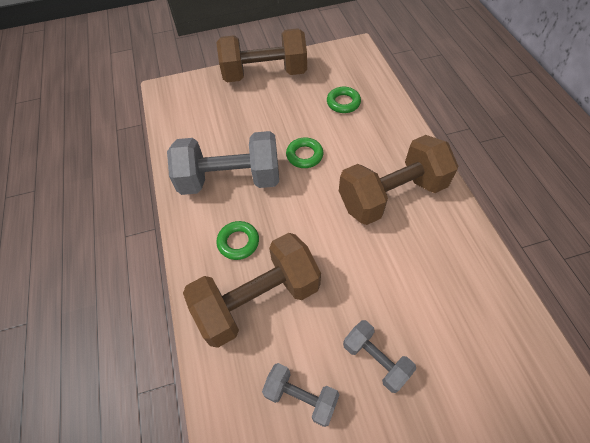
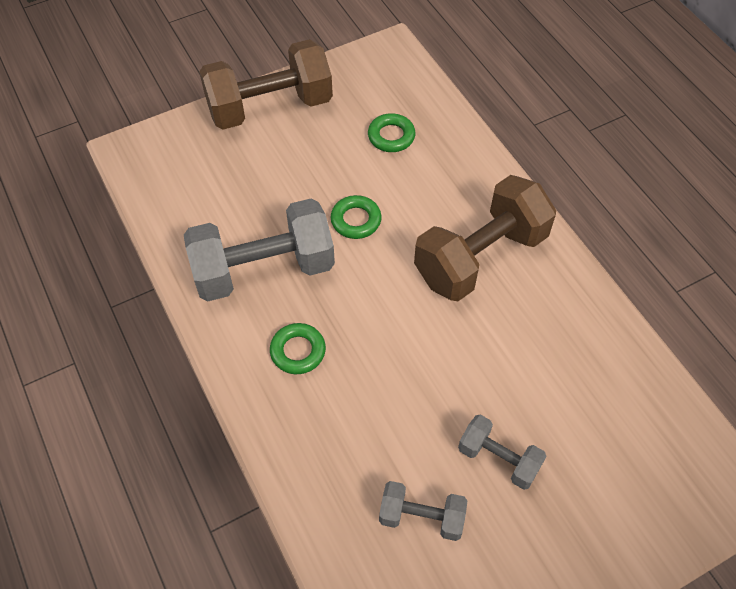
camera: 15 degrees left, 0 degrees up
(258, 300) = (342, 418): brown dumbbell -> none

